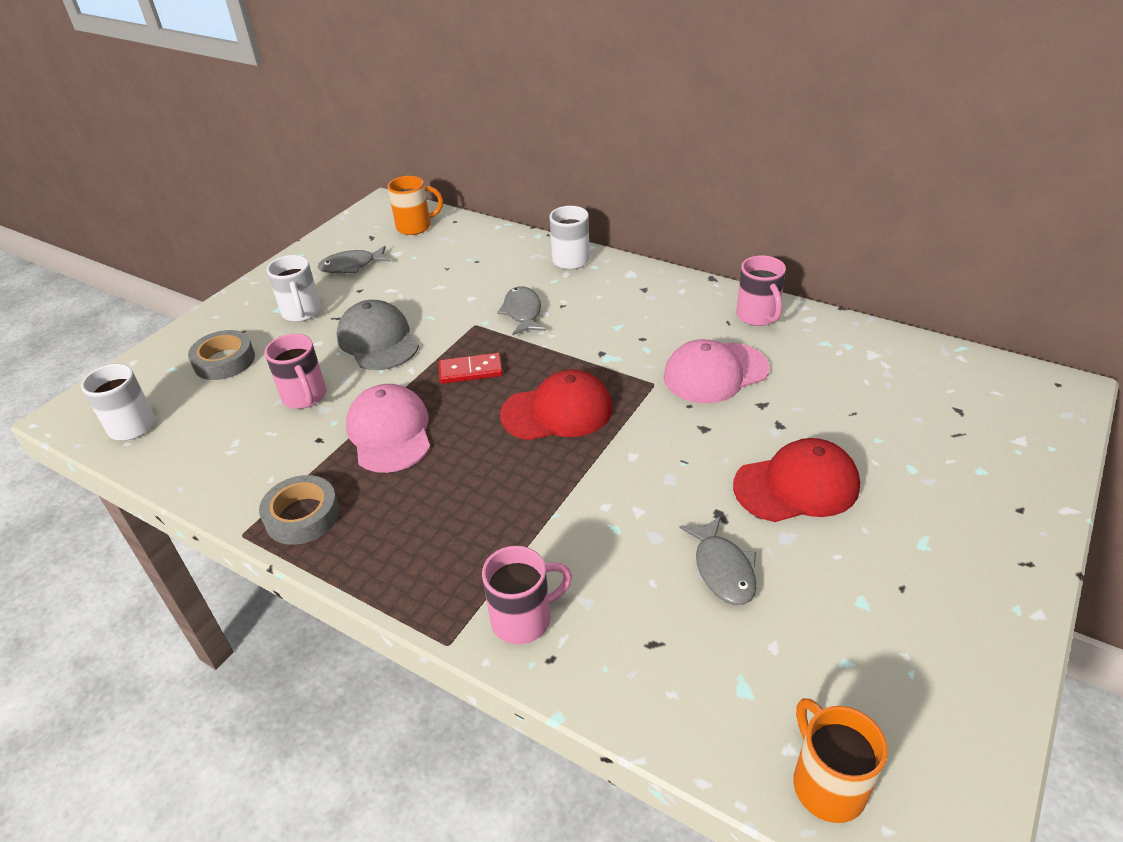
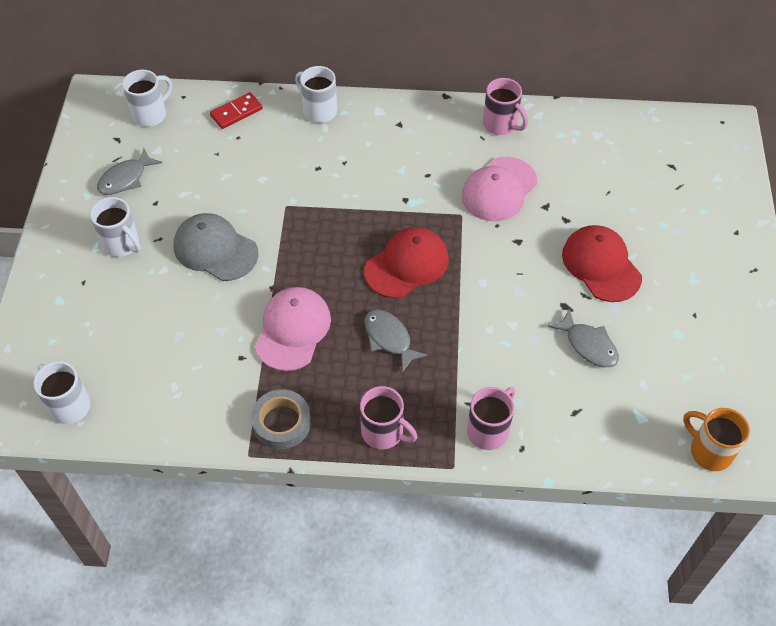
camera: 30 degrees left, 15 degrees up
(224, 361) = (94, 317): grey tape -> none
(305, 397) = (197, 324): pink mug -> pink mug (384, 432)
(390, 432) = (293, 330): pink cap -> pink cap turned 60 degrees clockwise
(415, 227) = (150, 114): orange mug -> white mug
(471, 371) = (315, 252): red domino -> red domino (236, 112)
(522, 312) = (317, 180): grey fish -> grey fish (389, 338)
(797, 486) = (601, 265): red cap -> red cap turned 75 degrees counterclockwise

